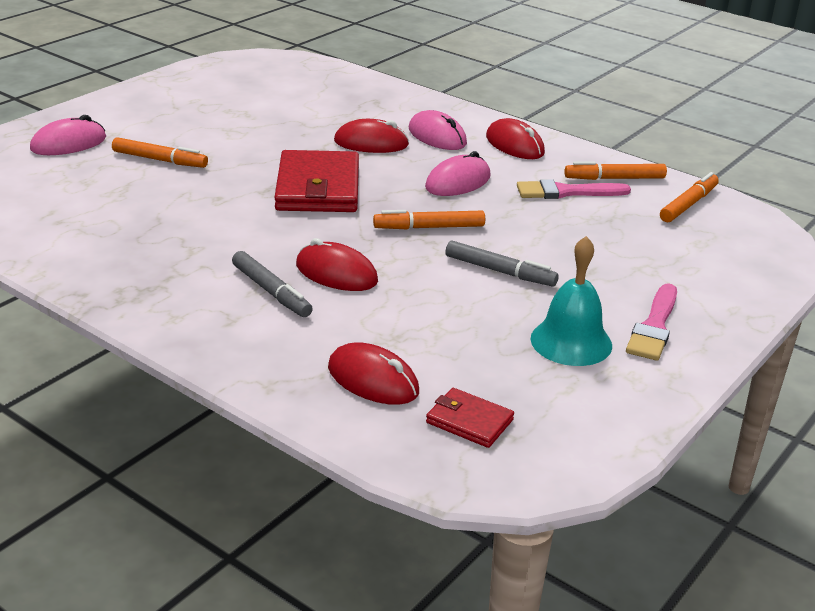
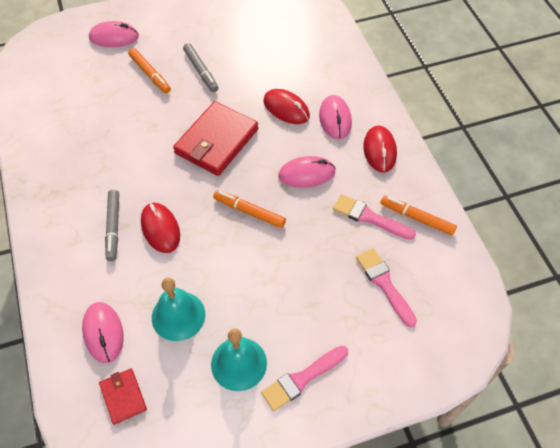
camera: 35 degrees right, 25 degrees up
(373, 380) = (103, 333): red mouse -> pink mouse
(450, 332) = (178, 315): none -> turquoise bell
(500, 271) = (255, 276): grey marker -> grey marker (201, 71)
(644, 232) = (384, 284): none -> pink brush
(688, 204) = (444, 271): orange marker -> none

